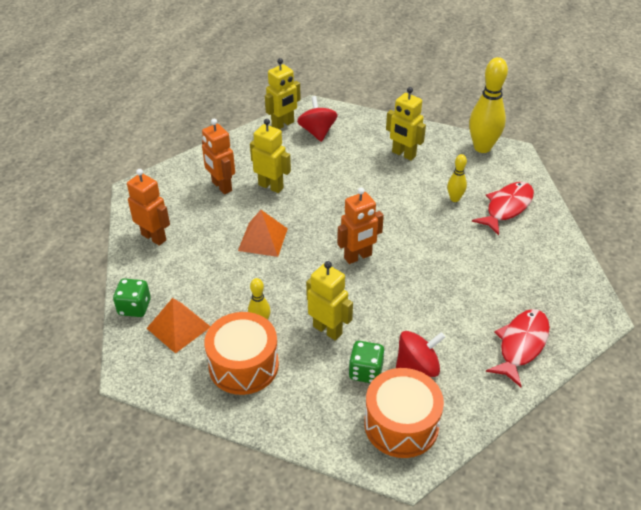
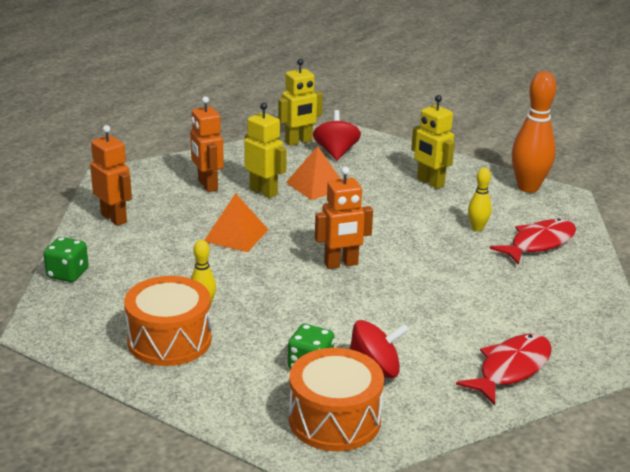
camera: 10 degrees right, 15 degrees down
(178, 327) = (109, 297): orange pyramid -> orange pyramid (316, 185)
(327, 330) = (280, 323): yellow robot -> none
(482, 147) = (528, 187): yellow bowling pin -> orange bowling pin

